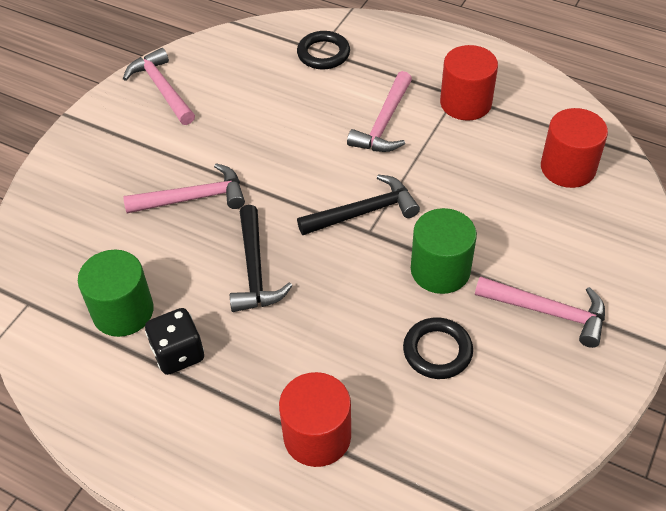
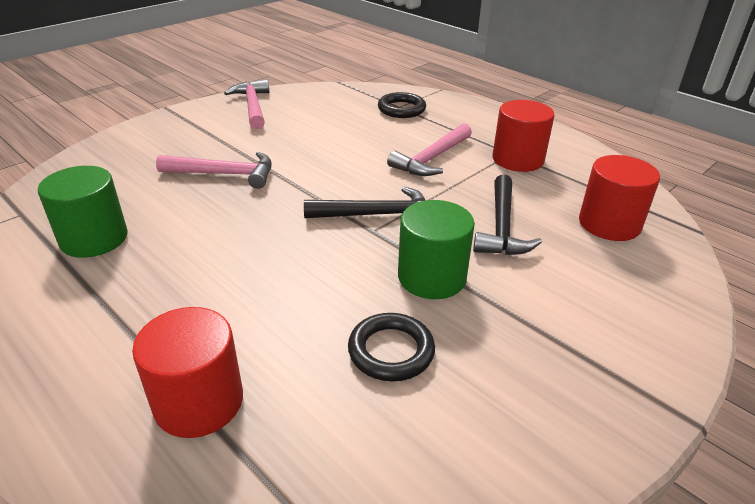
camera: 15 degrees right, 15 degrees down
(178, 353) = (115, 284): black dice -> none
(254, 270) = (241, 235): black hammer -> black hammer (501, 227)
(548, 312) = (543, 345): pink hammer -> none

